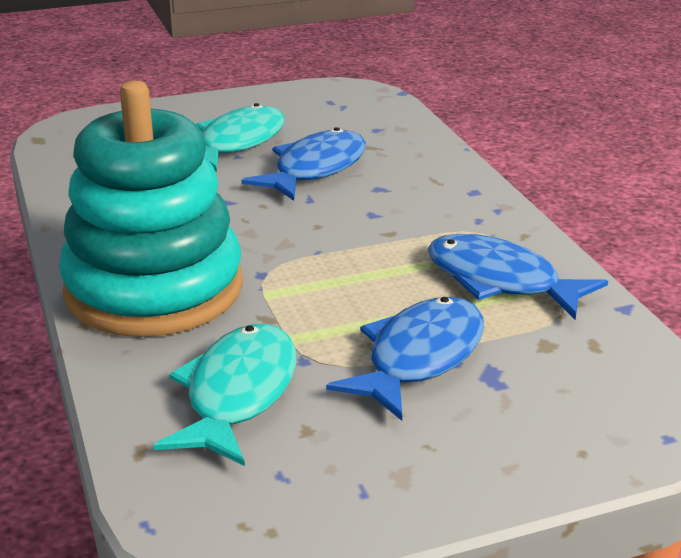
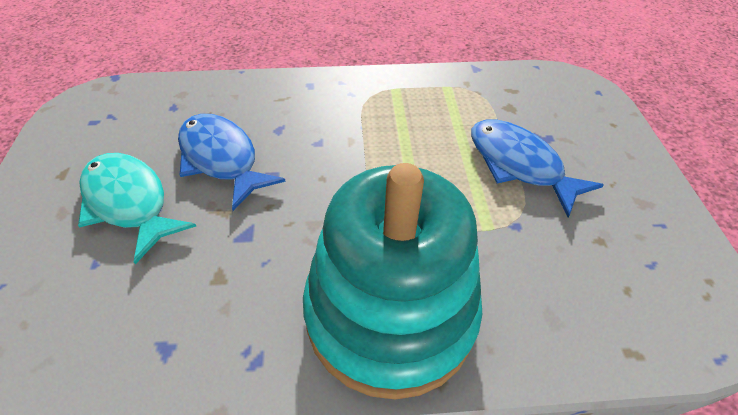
camera: 75 degrees left, 20 degrees up
(238, 394) = (558, 274): turquoise fish -> none
(500, 281) = (434, 106): blue fish -> none

